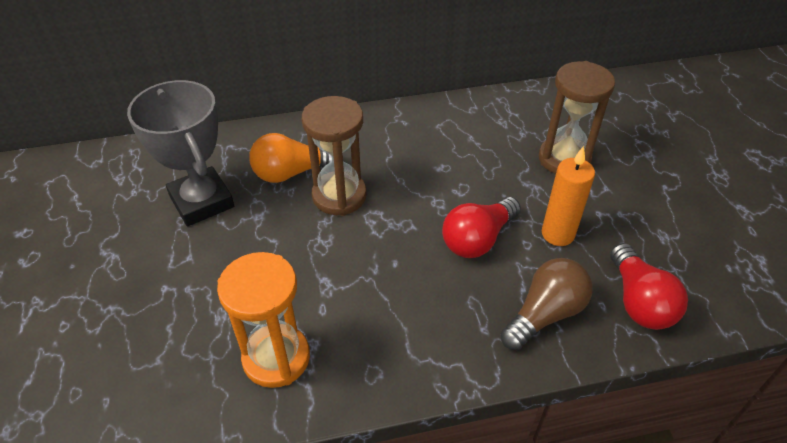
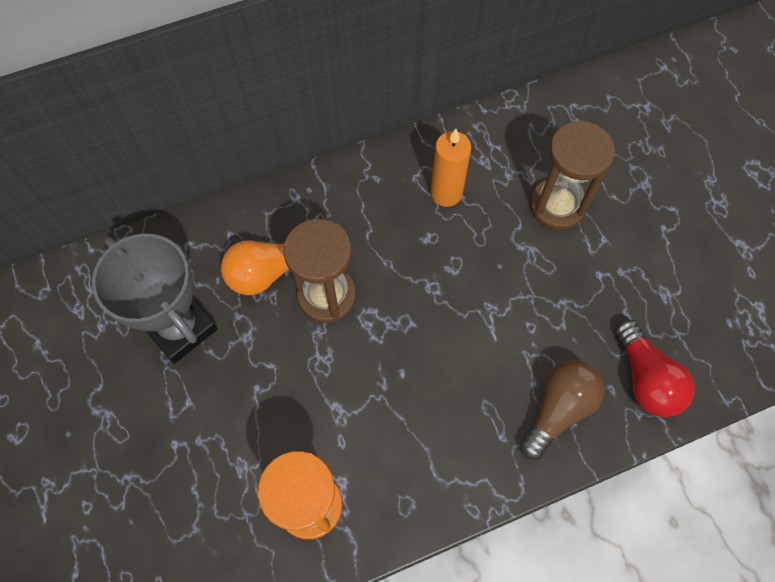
camera: 10 degrees left, 20 degrees up
(478, 239) = (481, 329): red light bulb -> none
(557, 234) = (560, 309): orange candle -> orange candle (446, 193)

